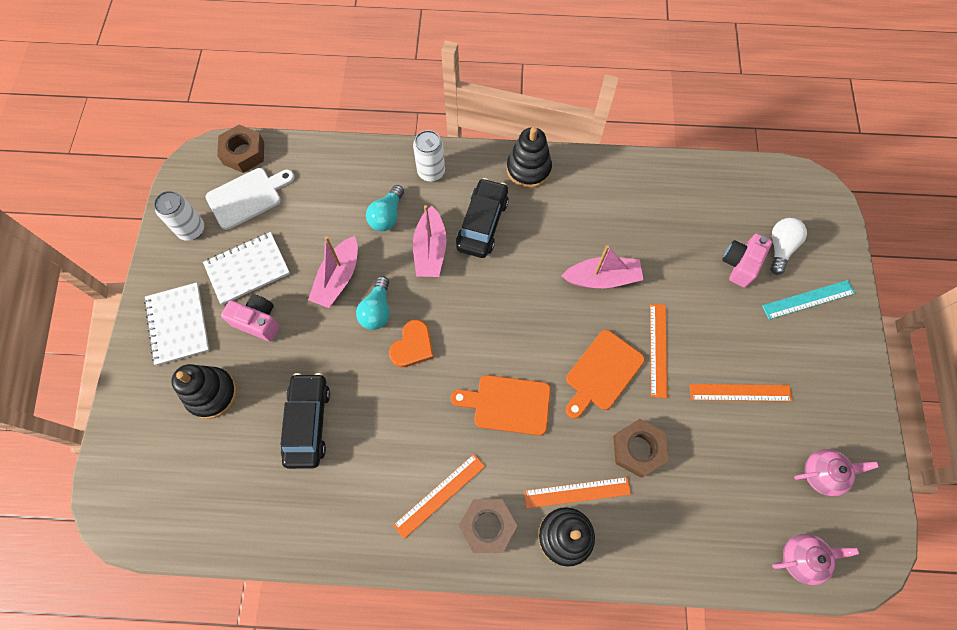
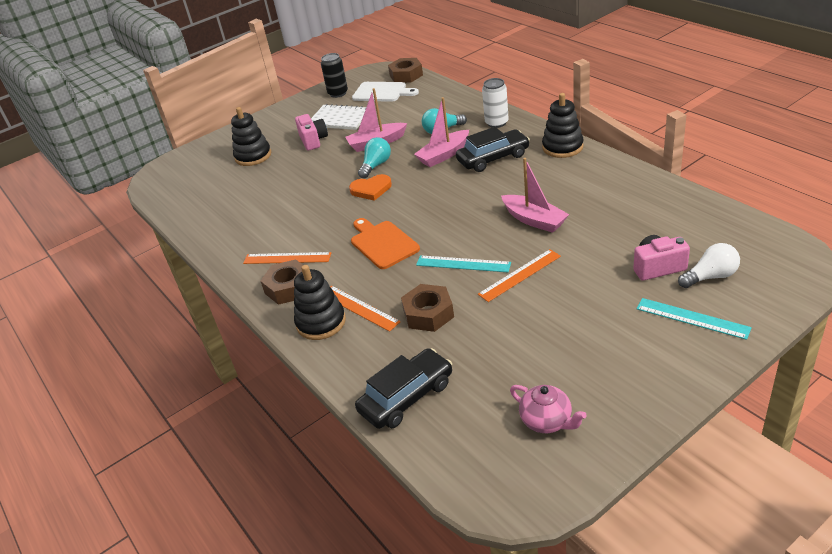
camera: 55 degrees right, 30 degrees down
(178, 324) = (279, 124): white notebook -> none
(191, 229) = (338, 93): white can -> black can
(308, 423) = (274, 190): black car -> black car (406, 397)
(377, 310) = (376, 165): turquoise light bulb -> turquoise light bulb turned 150 degrees clockwise
(602, 373) = (463, 264): orange cutting board -> turquoise ruler
(740, 392) = (548, 333): orange ruler -> none
(802, 558) = (455, 453): pink teapot -> none

